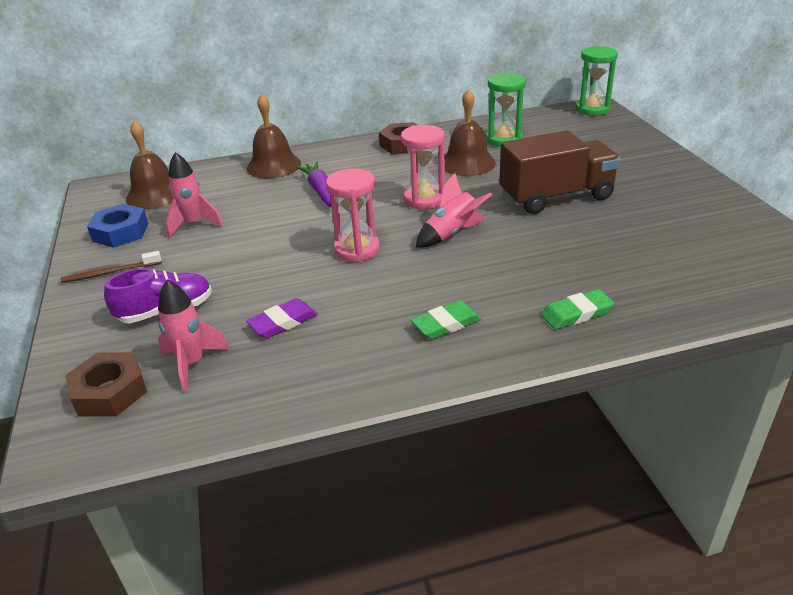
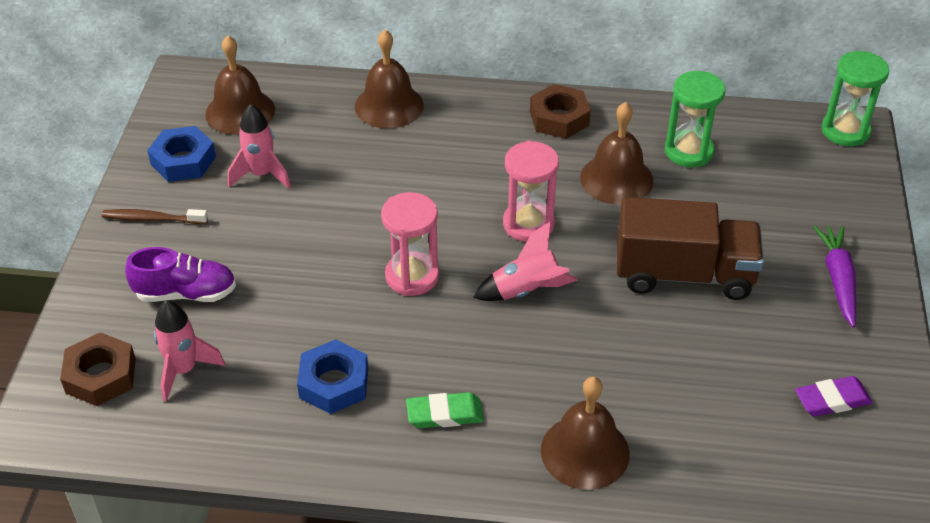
camera: 20 degrees right, 10 degrees up
(283, 322) = (289, 350): purple eraser -> purple eraser (832, 400)
(320, 191) = (420, 169): purple carrot -> purple carrot (838, 279)
(337, 332) = (334, 383): none -> blue nut
(576, 313) = (585, 452): green eraser -> brown bell

